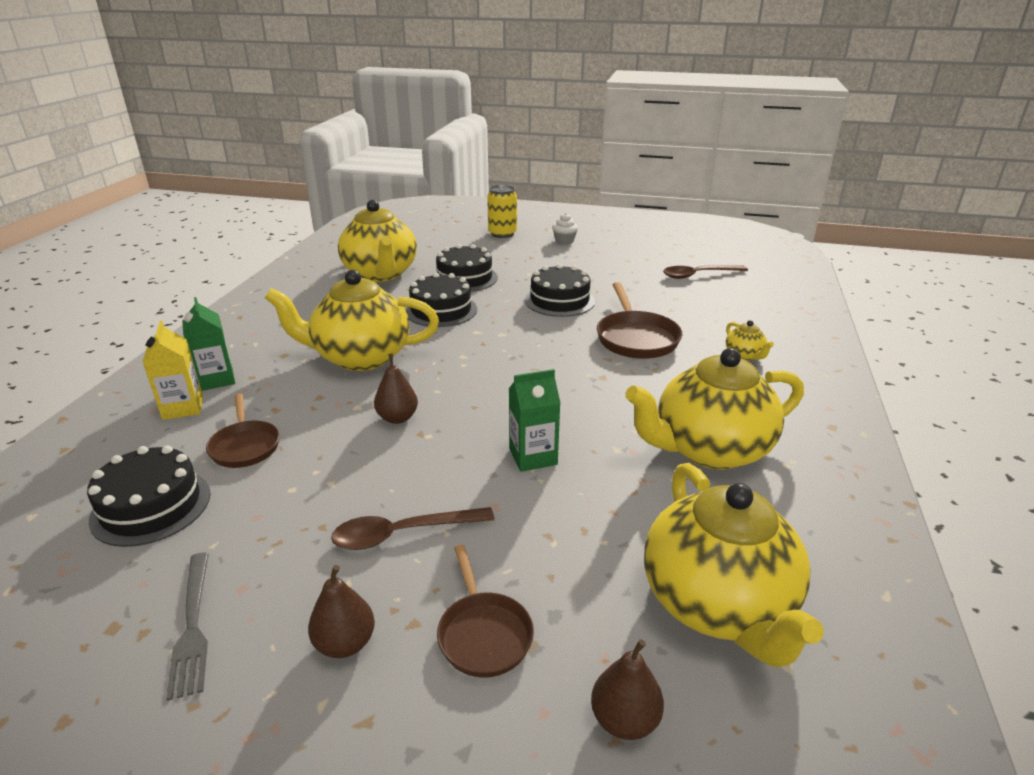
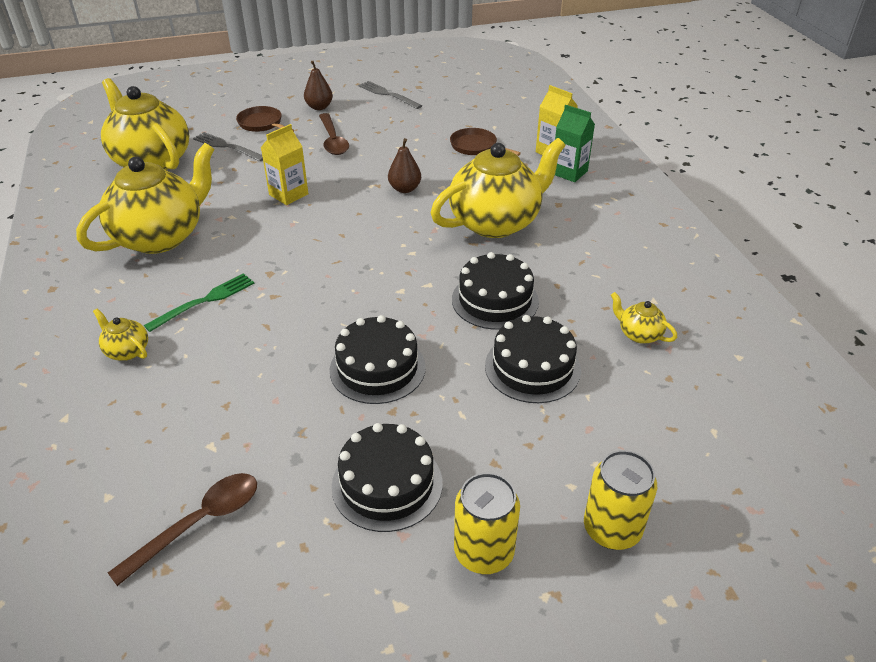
camera: 150 degrees right, 10 degrees up
(151, 506) = (475, 114): black cake -> black cake (387, 484)
(381, 274) = (639, 334): yellow teapot -> yellow teapot, size x0.41
(403, 533) = (333, 140): brown spoon -> brown spoon turned 120 degrees clockwise
(533, 457) = (288, 194): green carton -> yellow carton
(564, 241) = (484, 552): white cupcake -> yellow can
(576, 591) = (226, 146): none -> grey fork
(624, 720) = (189, 121): brown pear -> none
(636, 338) = (255, 335): brown pan -> none
(671, 372) = (205, 300): none -> green fork

